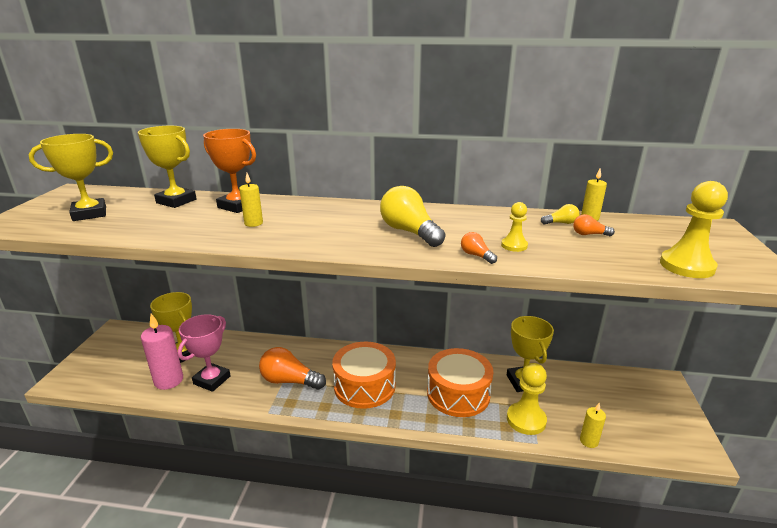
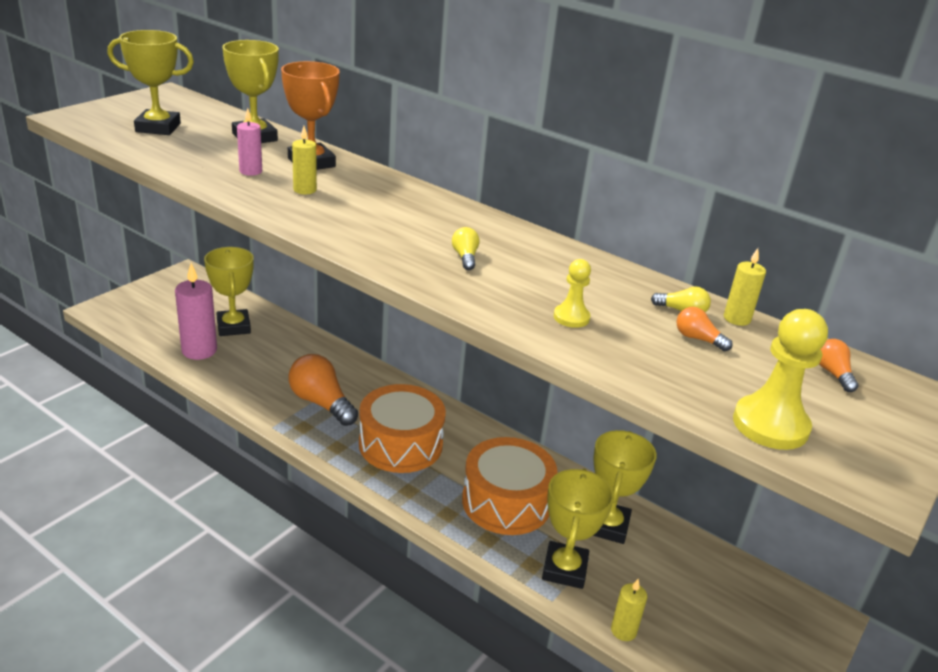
camera: 25 degrees right, 5 degrees up
(199, 222) = (250, 171): none -> pink candle
(212, 380) = (241, 368): pink trophy -> none
(409, 232) = (465, 257): yellow light bulb -> yellow light bulb, size x0.47
(476, 255) = (505, 312): orange light bulb -> orange light bulb (833, 374)
(526, 420) = (564, 569): yellow pawn -> yellow trophy

